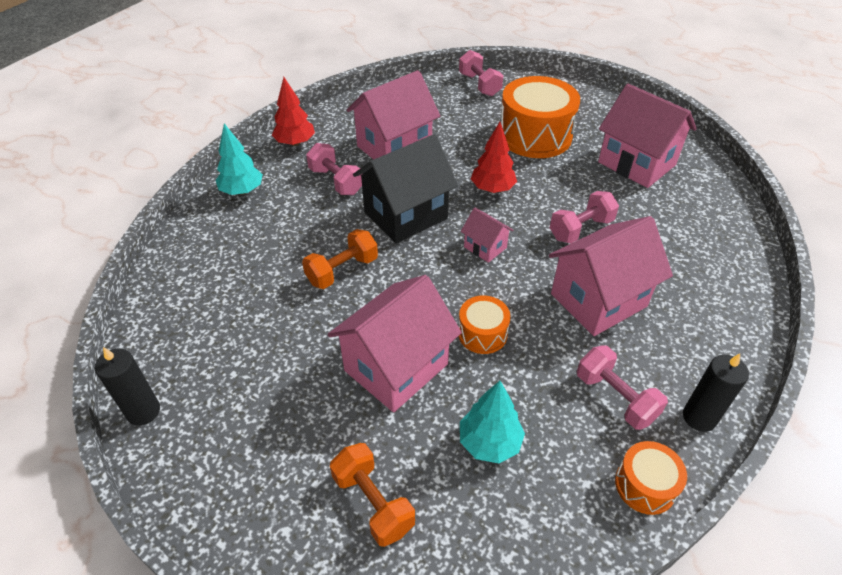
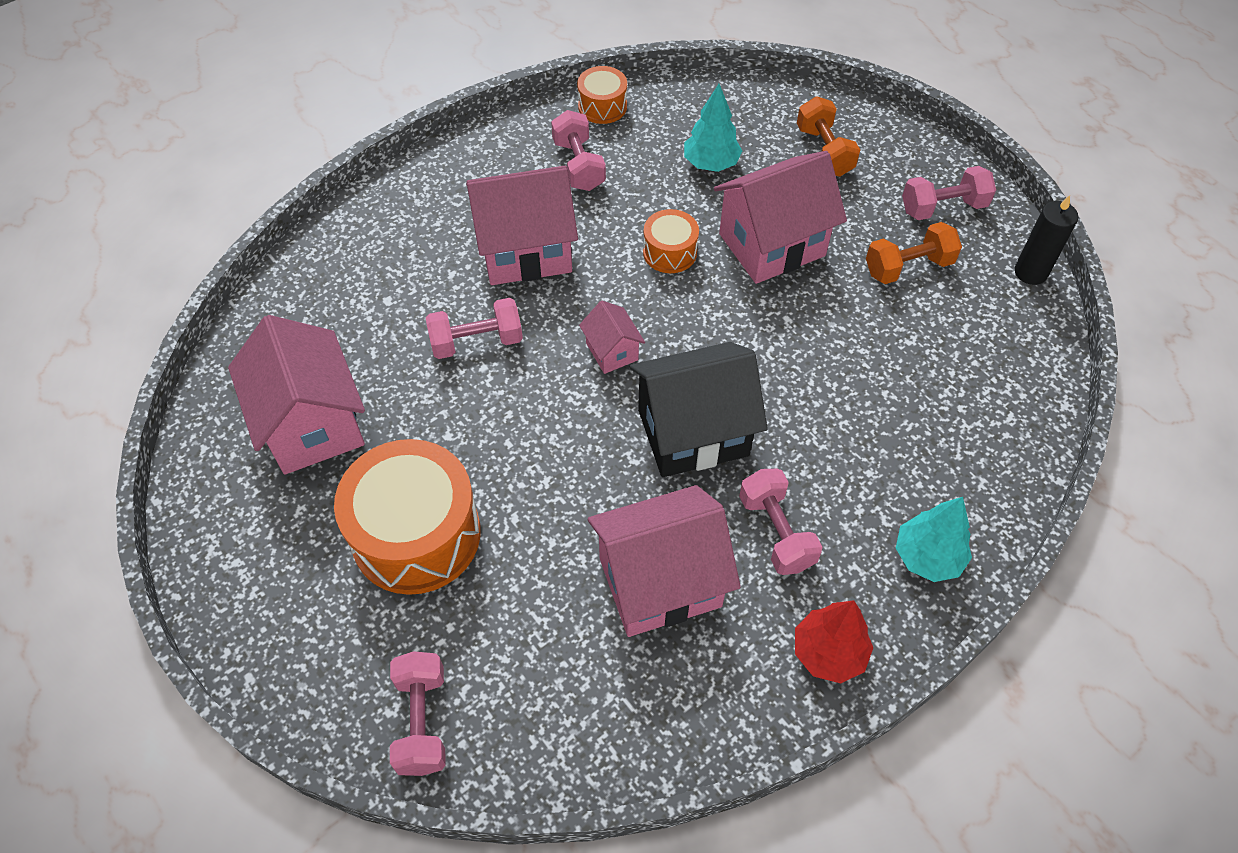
camera: 160 degrees left, 10 degrees up
(230, 464) = (943, 207): none -> pink dumbbell
(342, 271) = (802, 371): orange dumbbell -> orange dumbbell (908, 267)
(492, 189) = (550, 442): red tree -> none
(699, 417) = (519, 133): black candle -> none

